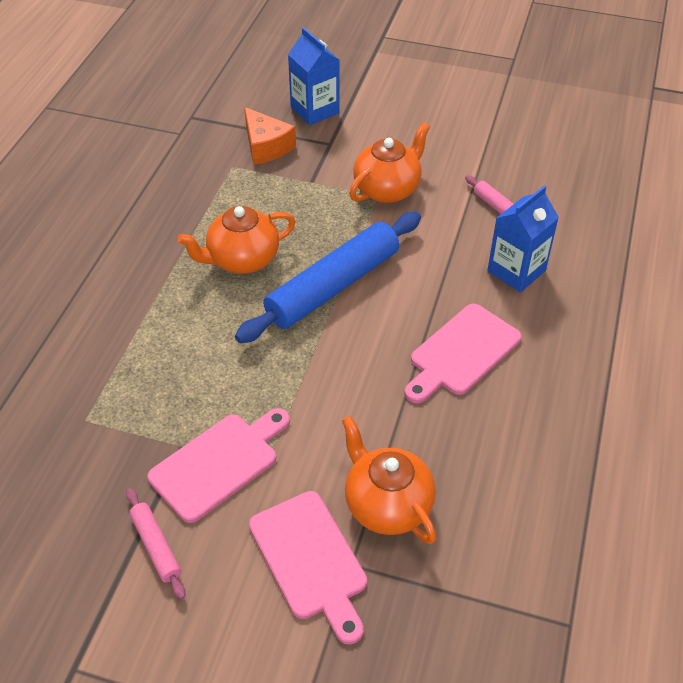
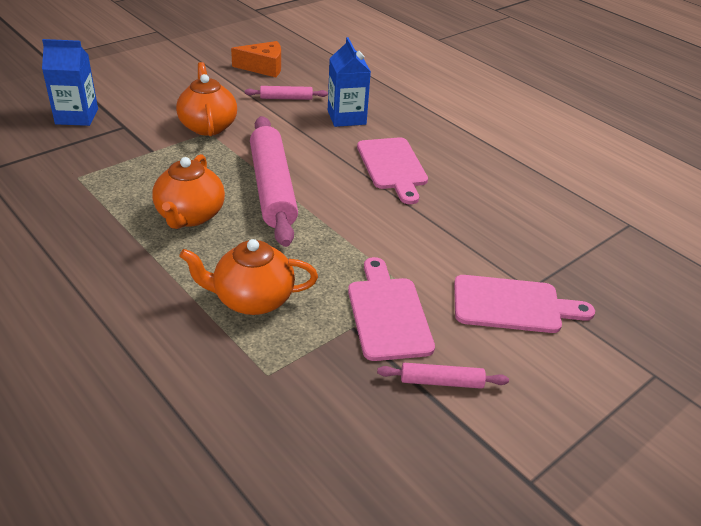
camera: 60 degrees left, 10 degrees down
(266, 146) = (80, 153): orange cheese -> orange cheese (263, 67)
(332, 286) = (272, 188): blue rolling pin -> pink rolling pin
(387, 504) = (491, 251): orange teapot -> orange teapot (252, 299)

